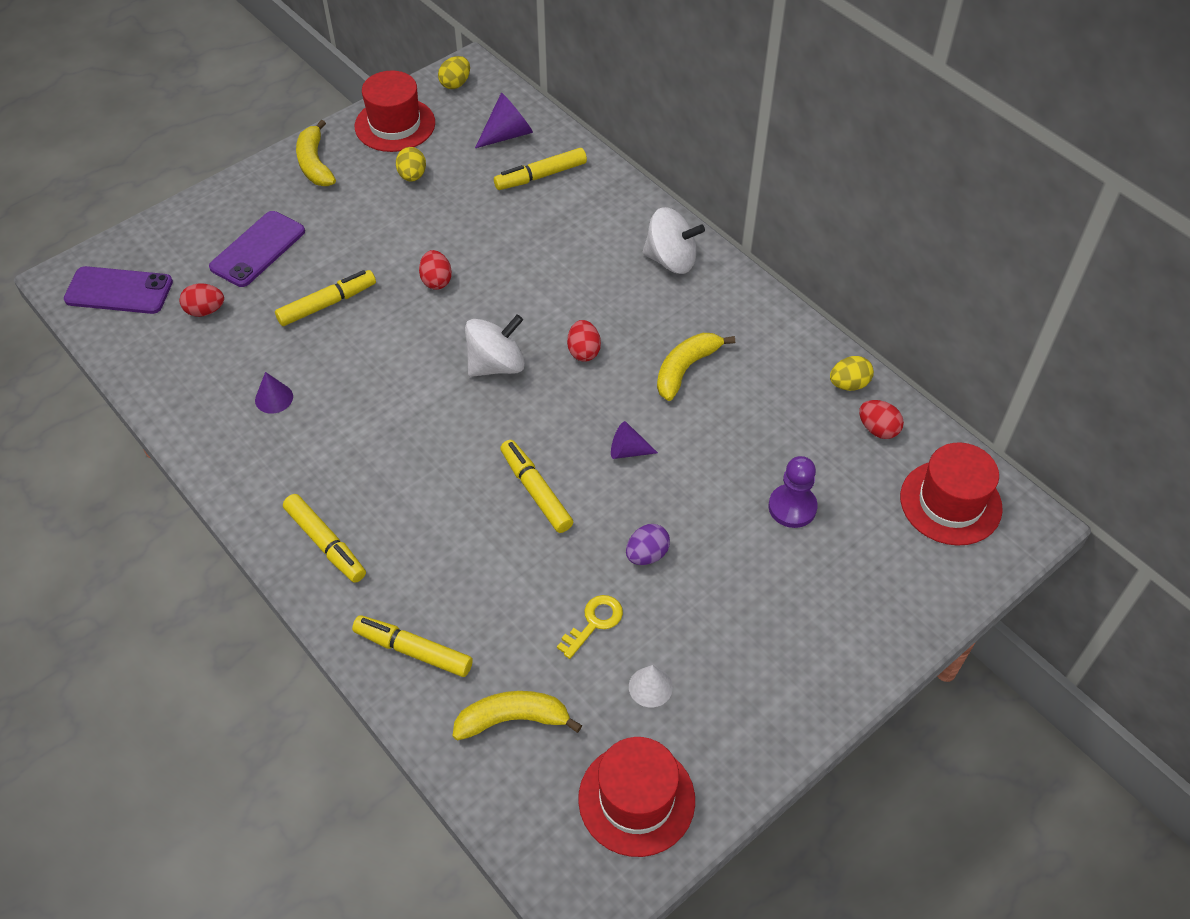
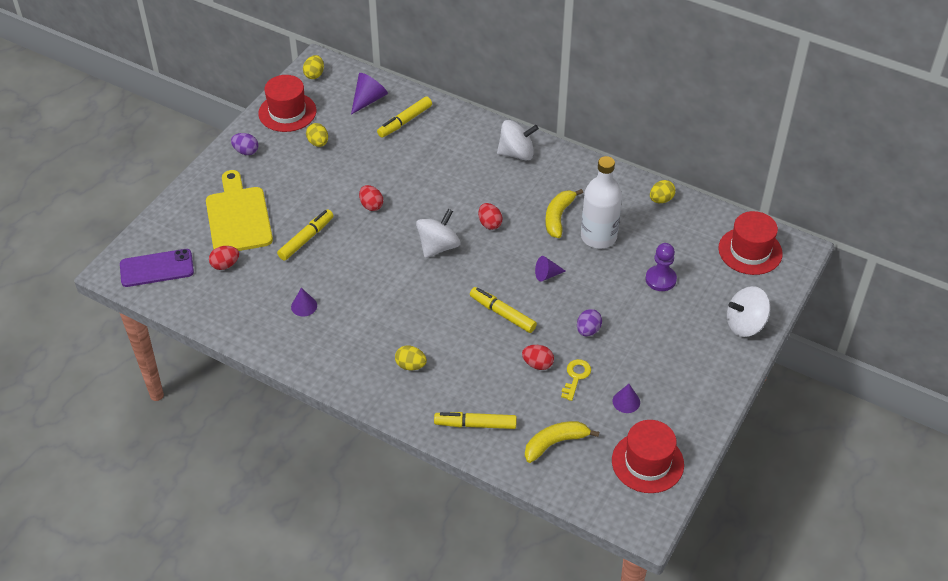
camera: 20 degrees left, 5 degrees down
(258, 249) = (238, 217): purple phone -> yellow cutting board
(315, 164) = (246, 151): yellow banana -> purple egg
(325, 543) = (387, 381): yellow marker -> none
(369, 530) = (410, 365): none -> yellow egg
(650, 687) = (626, 401): white cone -> purple cone
(730, 415) = (598, 237): none -> white bottle
(878, 429) = (690, 221): red egg -> red egg (537, 364)
(891, 619) = (745, 324): none -> white spinning top

